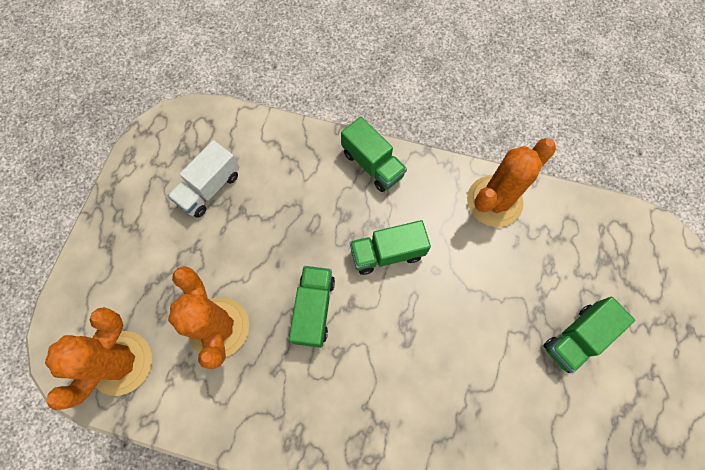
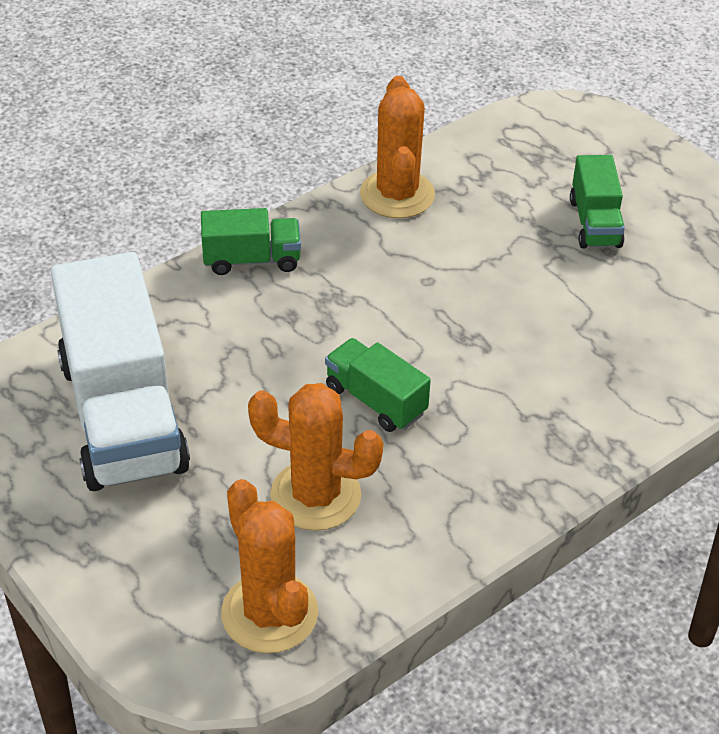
camera: 55 degrees left, 25 degrees down
(209, 188) = (122, 415): white truck -> white truck, size x2.06
(387, 253) = (370, 306): green truck -> none

